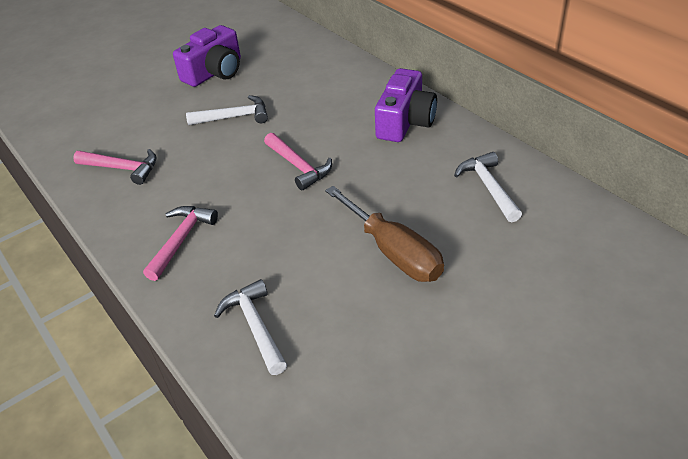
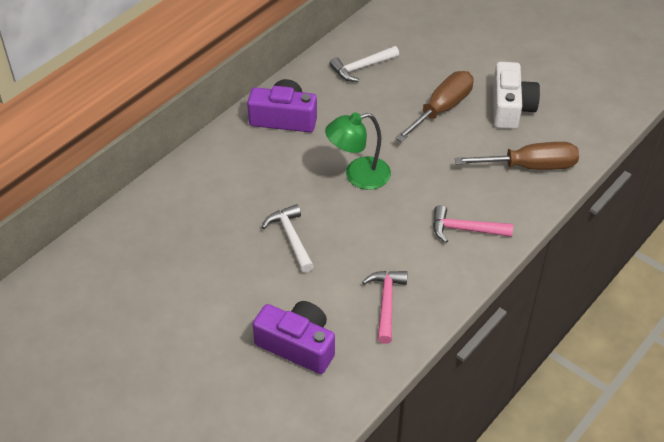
camera: 105 degrees left, 5 degrees up
(215, 72) = (206, 277): purple camera -> purple camera (297, 345)
(255, 326) = (530, 166): white hammer -> brown screwdriver
(299, 166) = (358, 176): pink hammer -> green lamp
(380, 329) = (510, 108): none -> white camera

